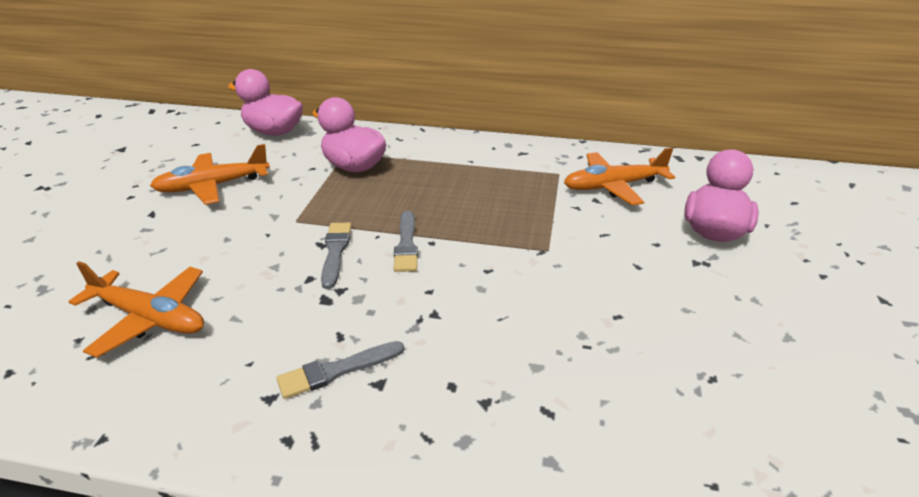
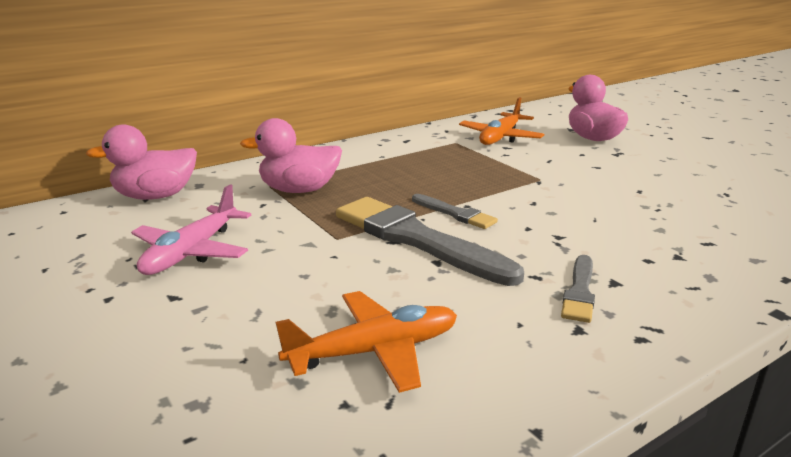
camera: 45 degrees left, 10 degrees down
(213, 186) = (192, 252): orange plane -> pink plane
(335, 252) = (417, 239): grey brush -> grey brush, size x2.03

